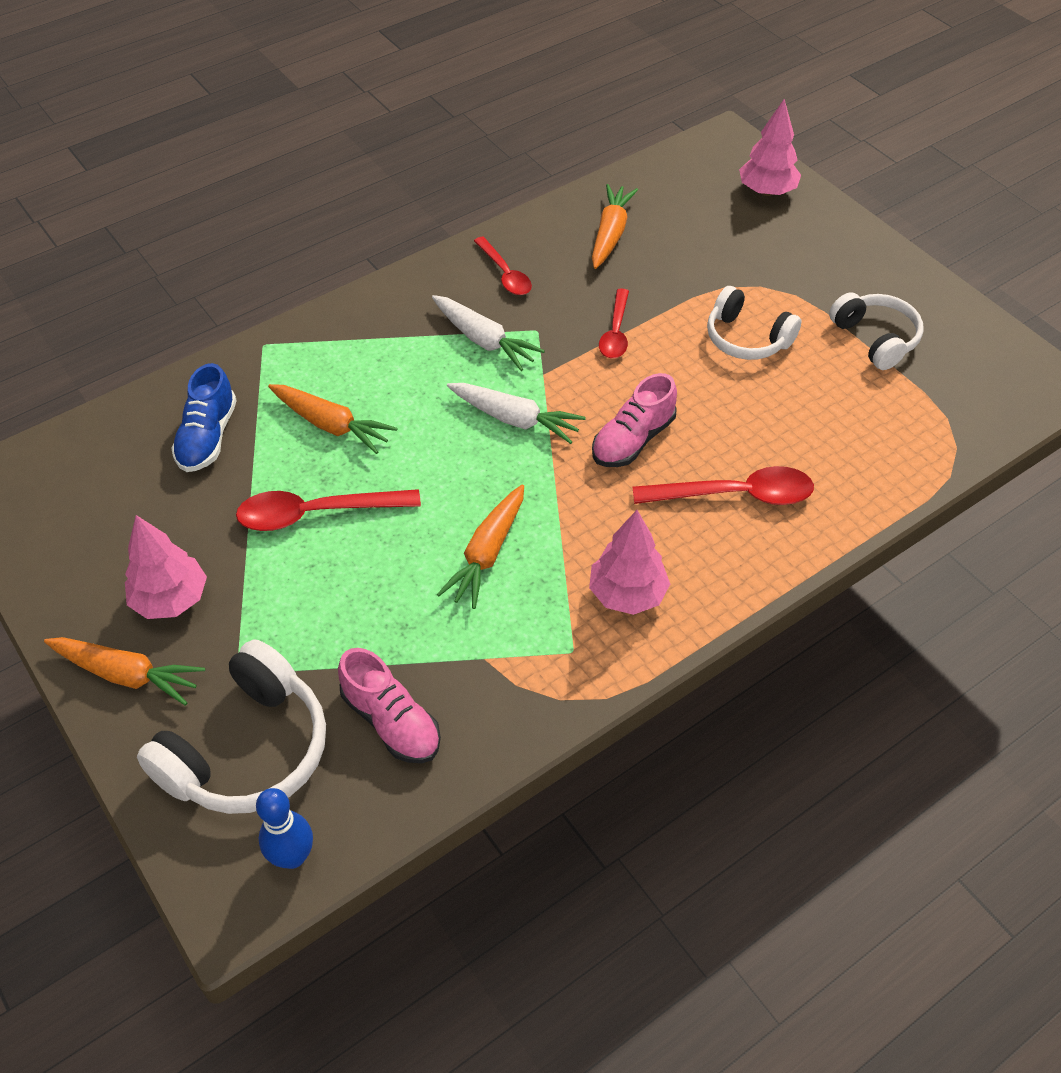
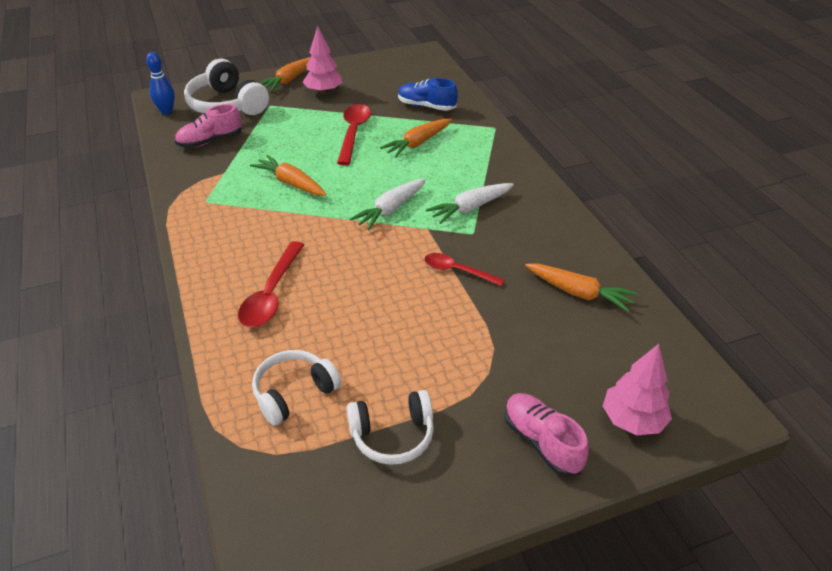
camera: 105 degrees right, 10 degrees down
(505, 274) = (538, 228): red spoon -> none
(627, 594) = (227, 228): pink tree -> none
(633, 440) = (347, 257): pink shoe -> pink shoe (541, 442)
(746, 338) = (424, 344): white headphones -> white headphones (294, 393)

